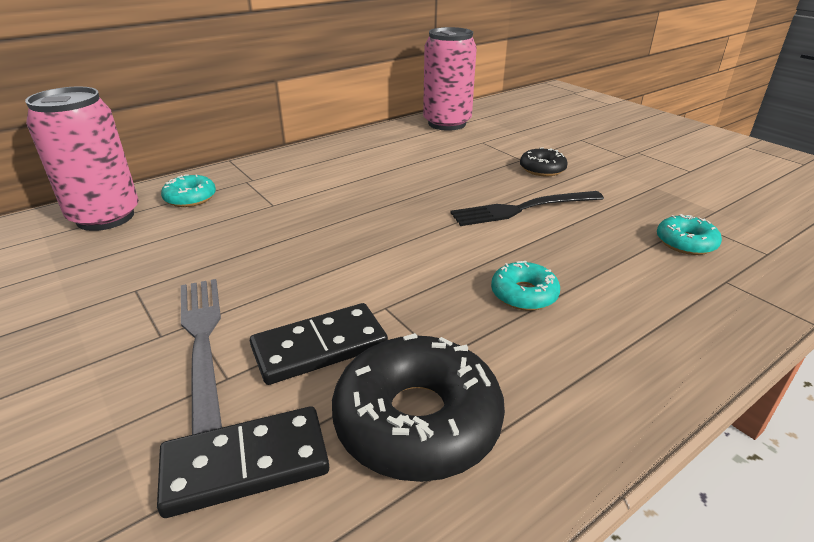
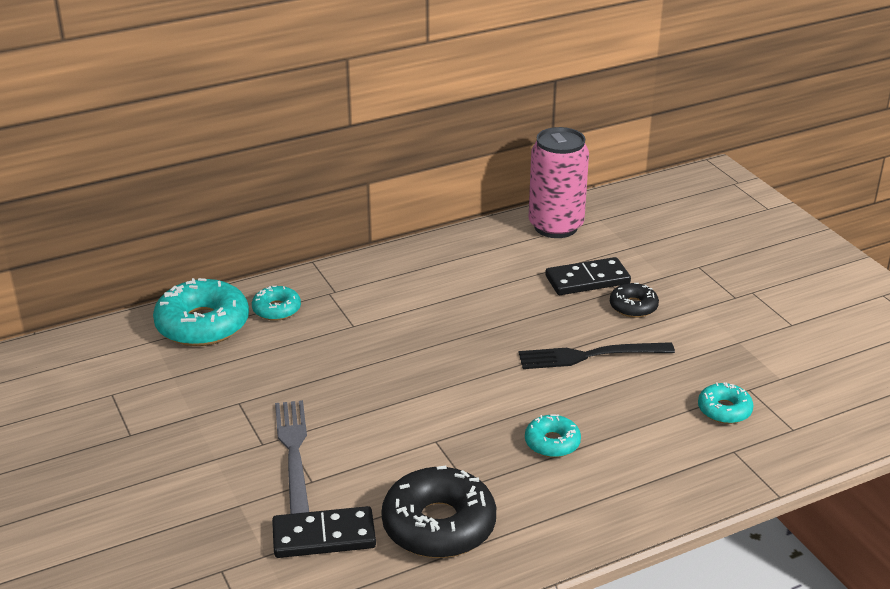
camera: 10 degrees right, 0 degrees up
(105, 217) = (202, 324): pink can -> turquoise donut
(319, 347) = (379, 467): black domino -> black domino (587, 280)

